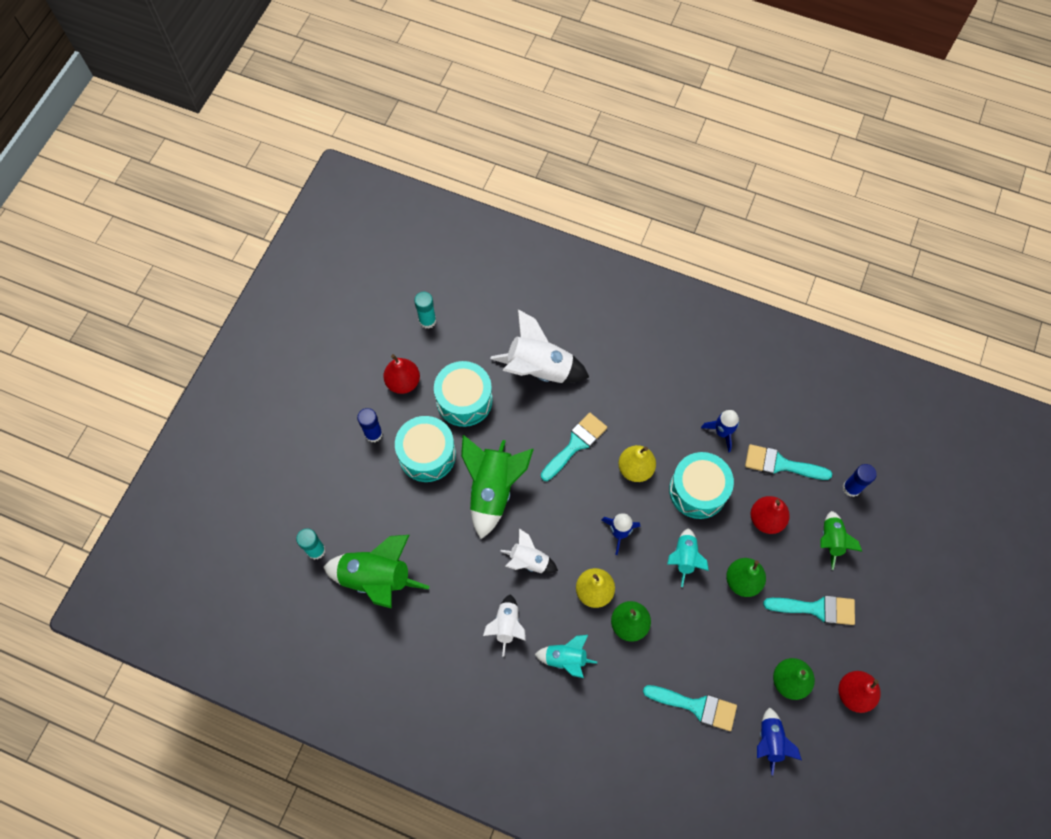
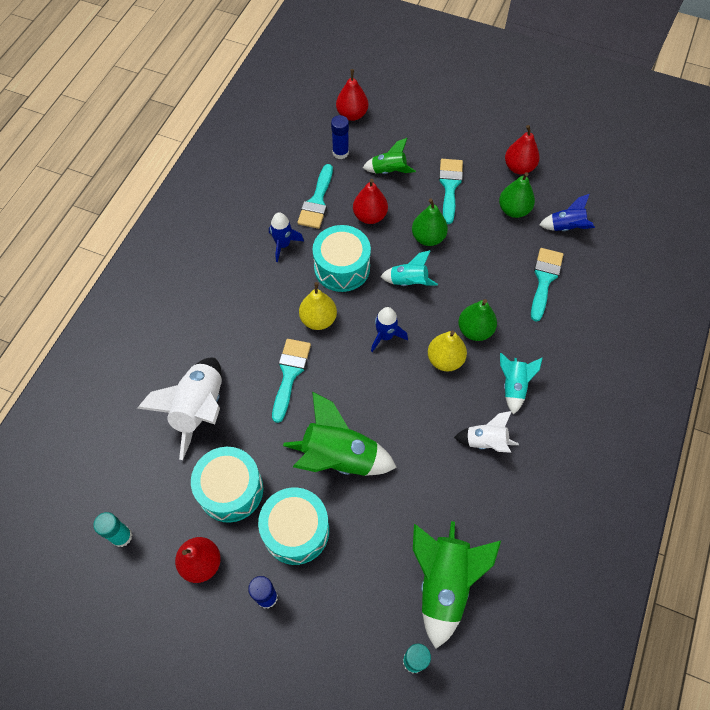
camera: 90 degrees left, 5 degrees down
(529, 561) = (417, 420): white rocket -> none
(575, 444) = (290, 374): turquoise brush -> turquoise brush turned 60 degrees clockwise
(910, 500) = (352, 114): none -> red pear

